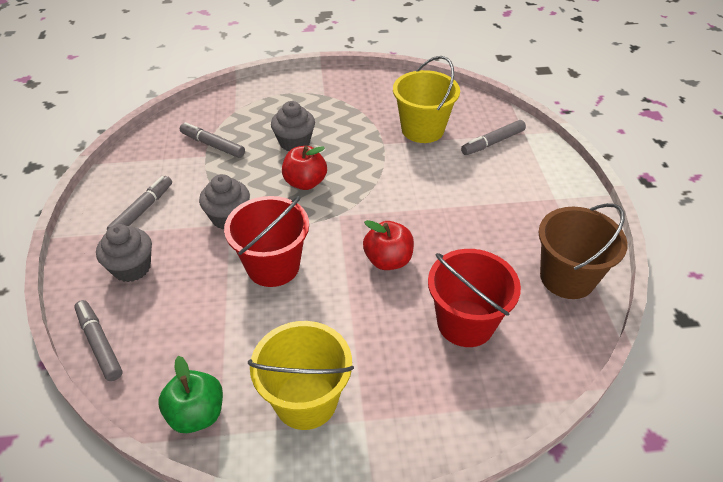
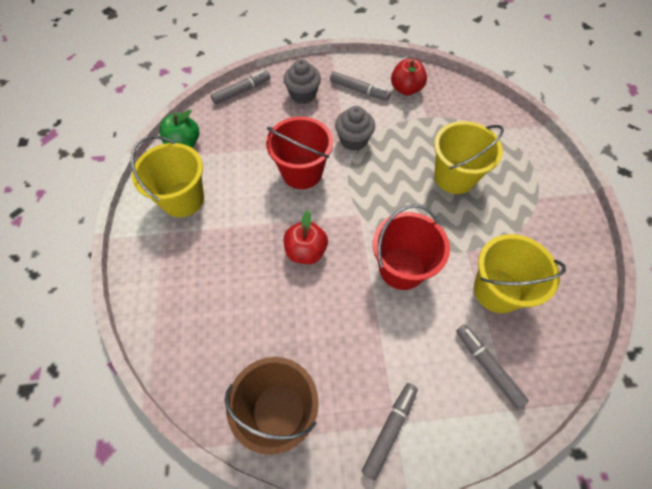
camera: 90 degrees right, 15 degrees up
(213, 145) = (441, 120): grey marker -> grey marker (389, 430)
(294, 142) = (454, 177): grey cupcake -> yellow bucket
(305, 182) = (399, 188): red apple -> red apple (406, 89)
(465, 323) = (234, 308): red bucket -> red bucket (402, 268)

